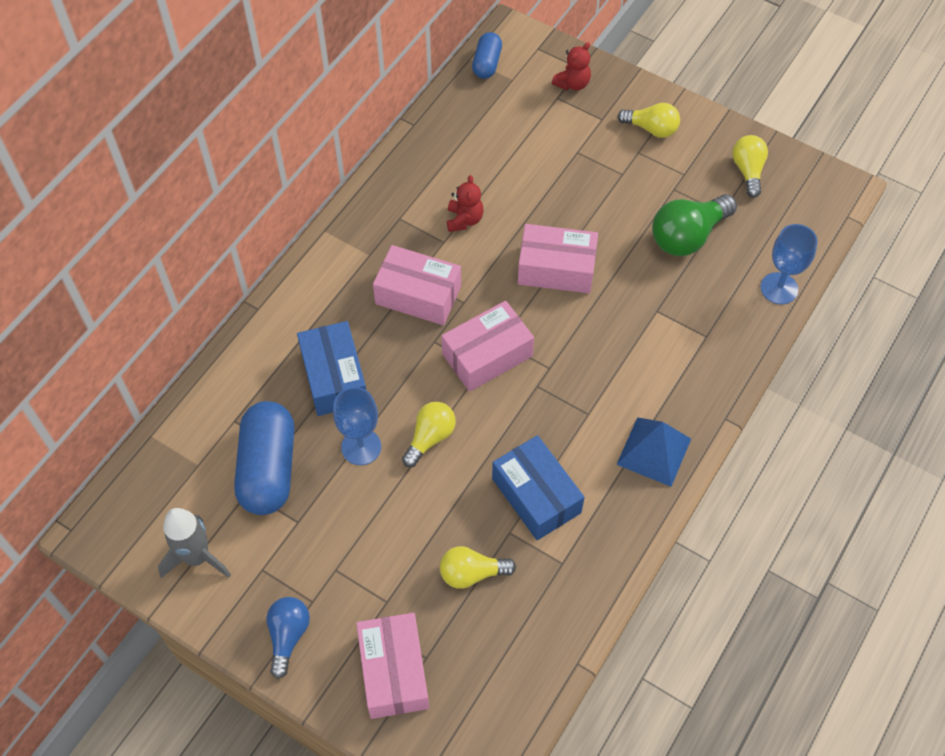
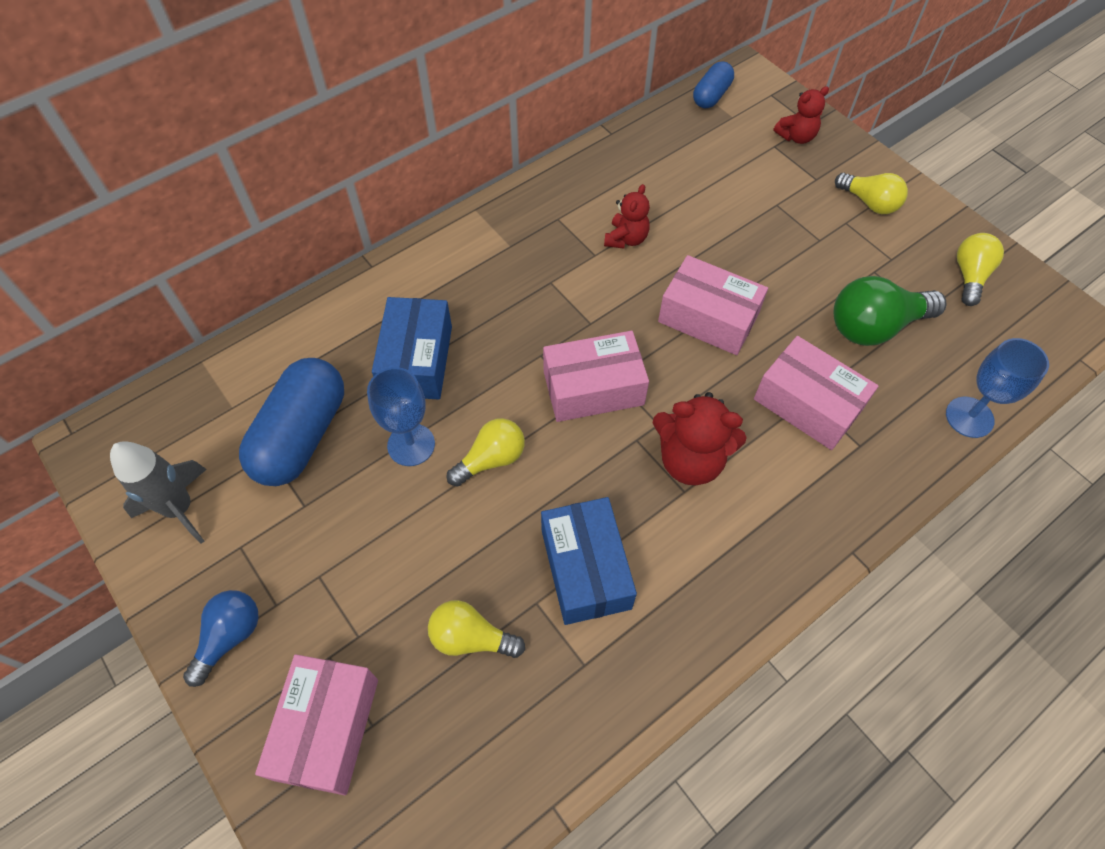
camera: 20 degrees right, 0 degrees up
(418, 295) = (544, 301): pink box -> pink box (807, 404)
(584, 388) = (690, 460): none -> red teddy bear
(653, 451) = (748, 563): blue pyramid -> none

